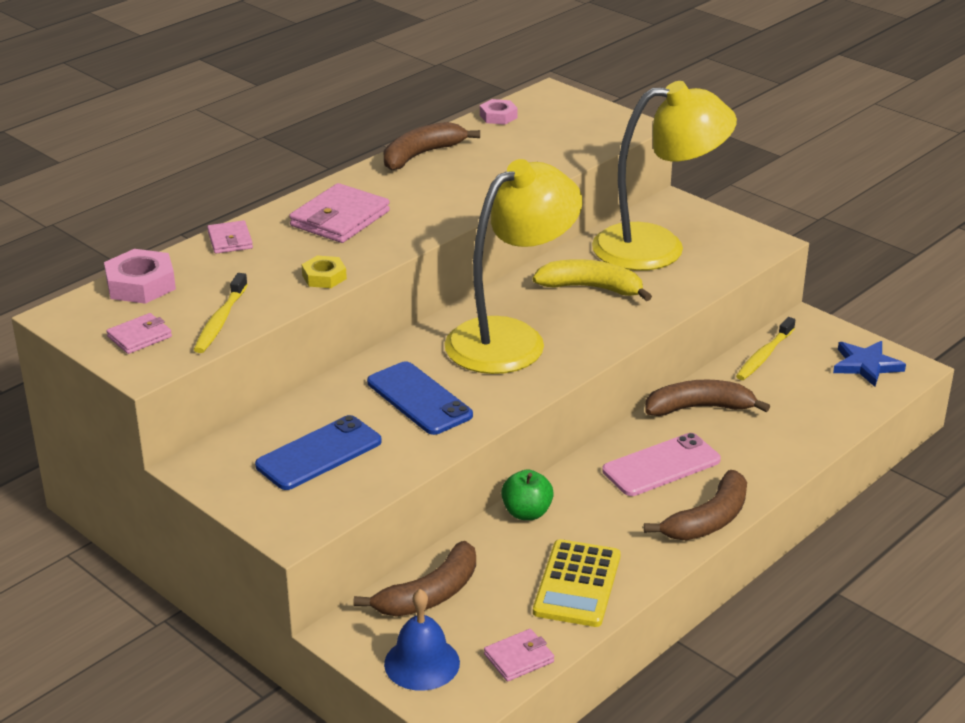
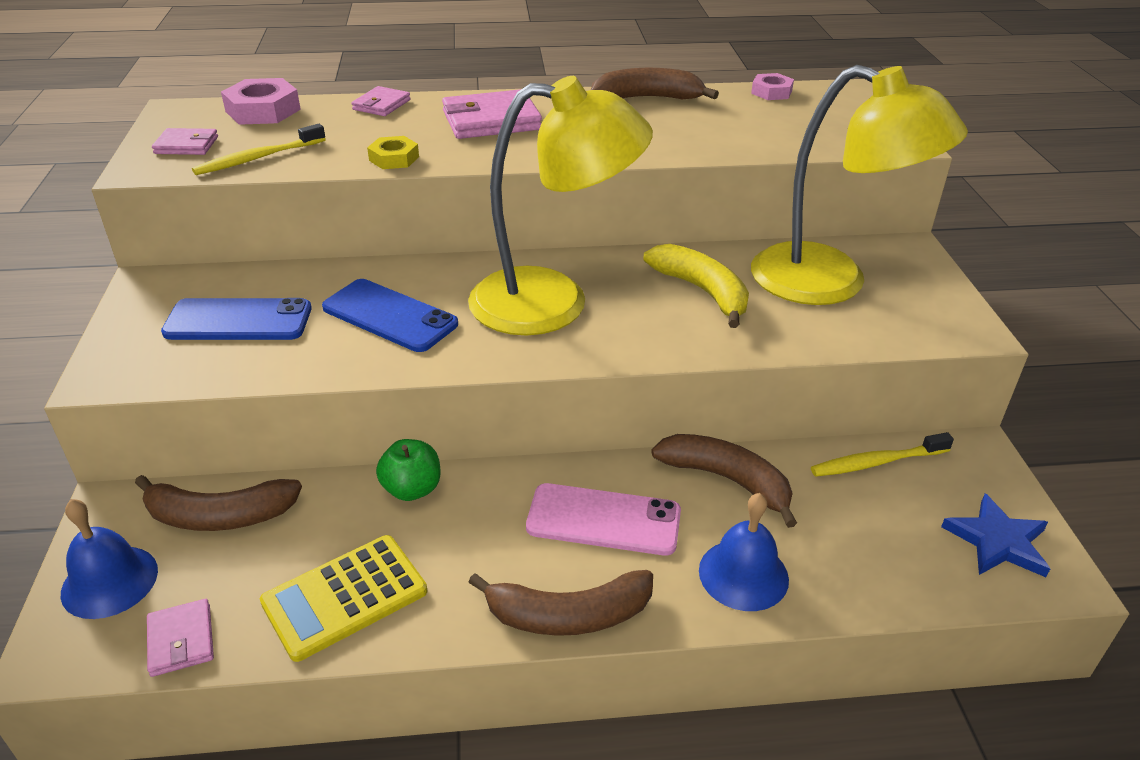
camera: 40 degrees right, 5 degrees up
(419, 399) = (389, 316): blue phone -> blue phone turned 60 degrees counterclockwise
(519, 658) = (181, 640): pink wallet -> pink wallet turned 60 degrees clockwise
(768, 450) = (743, 574): none -> blue bell

